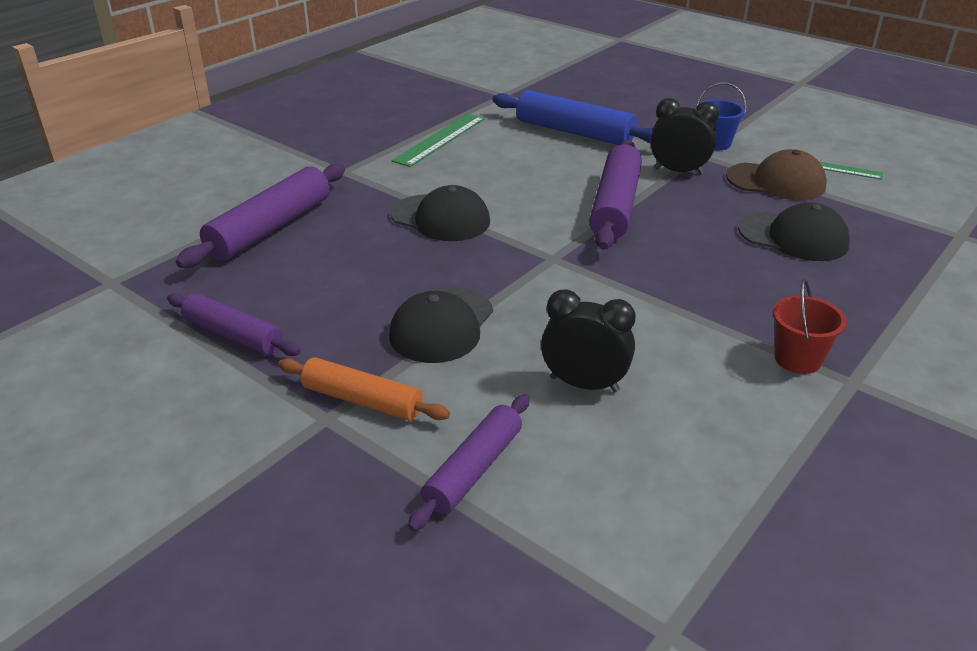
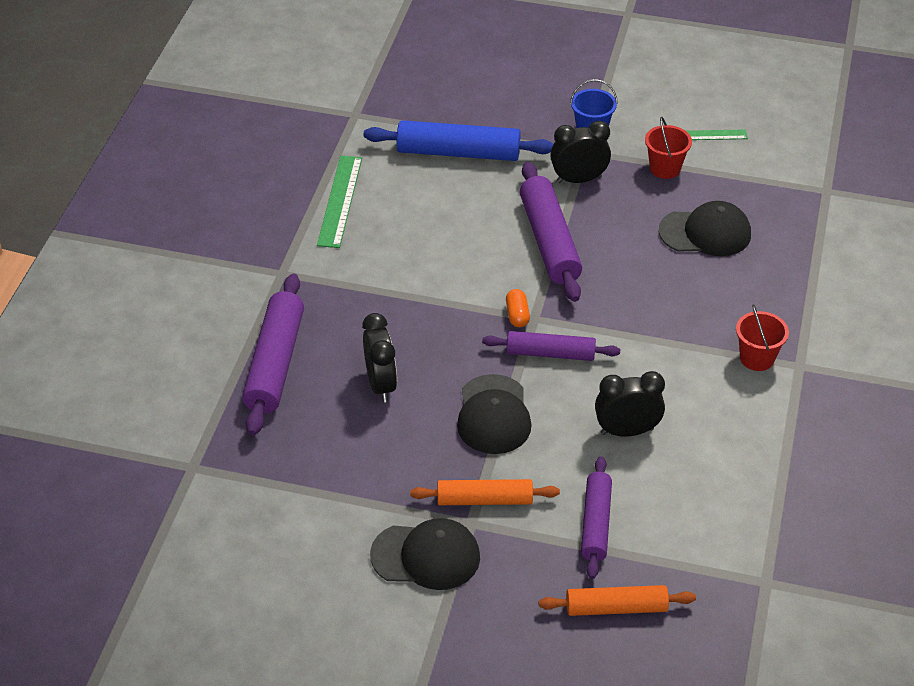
camera: 25 degrees left, 10 degrees up
(233, 335) = (343, 480): purple rolling pin -> purple rolling pin (550, 353)
(350, 269) = (381, 384): none -> black clock
(422, 584) = (616, 608): none -> orange rolling pin
(441, 218) = (413, 303): black cap -> black cap (426, 556)
(537, 251) = (517, 315): none -> orange capsule
(776, 182) = (665, 168): brown cap -> red bucket

